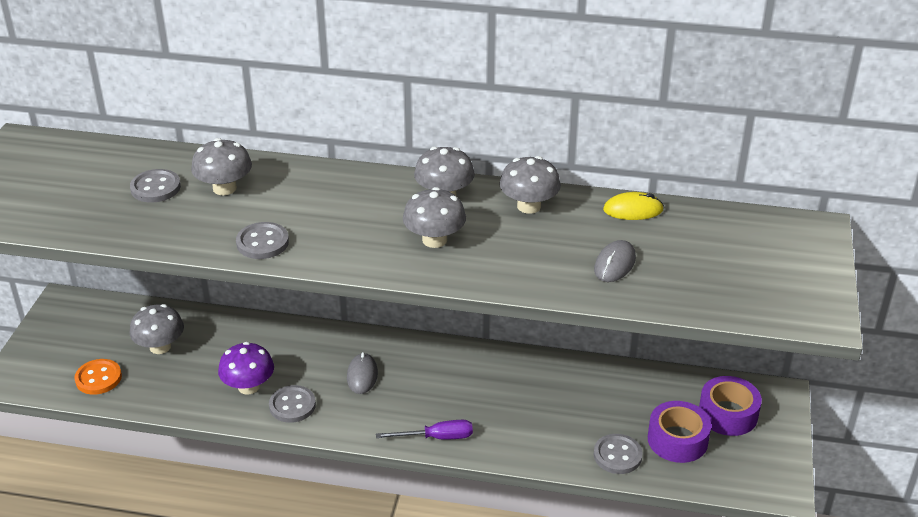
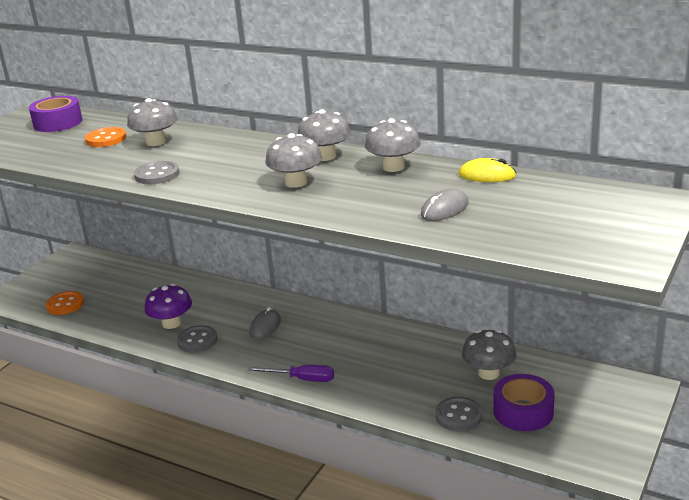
camera: 20 degrees right, 10 degrees down
(155, 188) = (106, 139): grey button -> orange button
(160, 347) = (122, 289): grey mushroom -> grey mushroom (488, 373)
(728, 414) = (583, 397): purple tape -> purple tape (58, 123)

